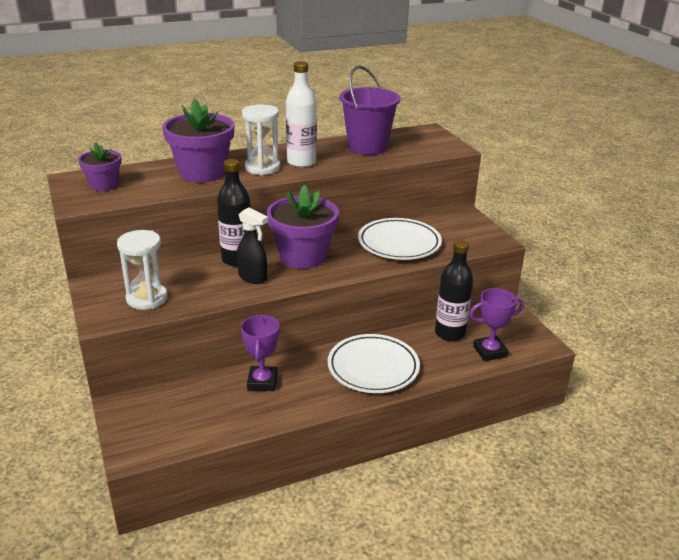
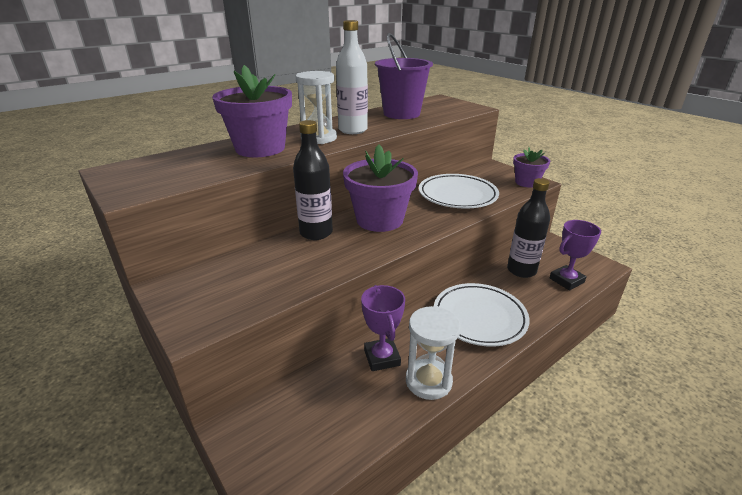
camera: 15 degrees left, 0 degrees up
(104, 185) = (154, 171): purple flower pot -> purple flower pot (526, 182)
(147, 298) = (238, 291): white hourglass -> white hourglass (428, 381)
(253, 278) = (343, 248): black spray bottle -> none

